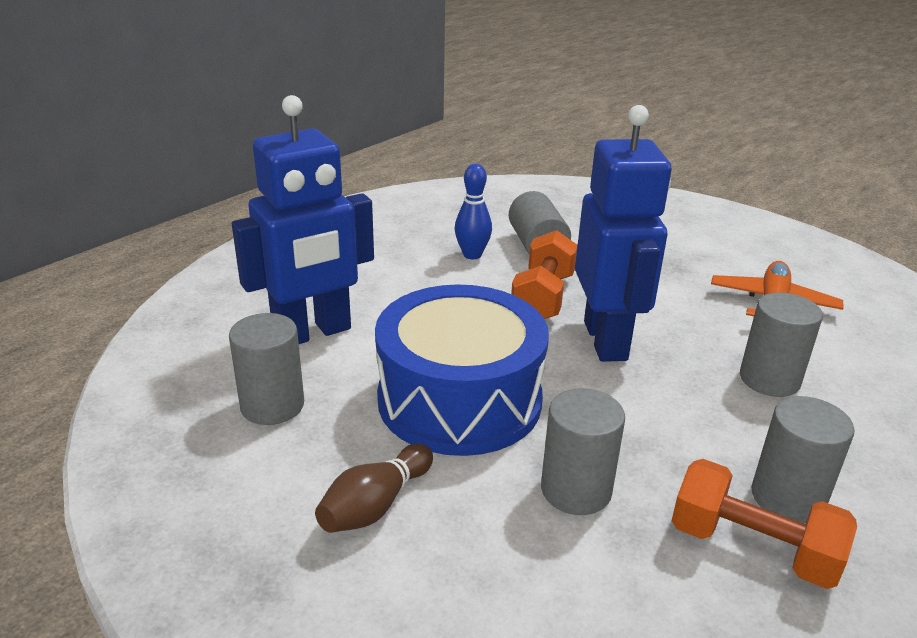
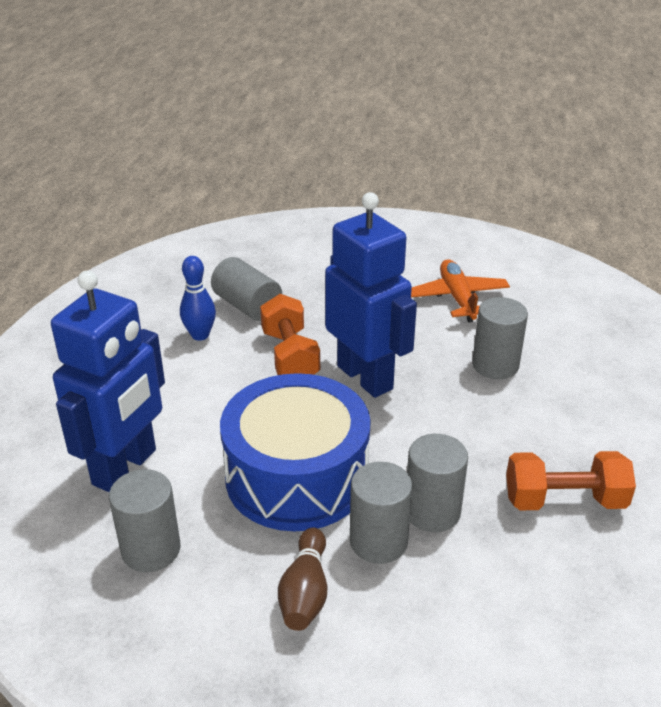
camera: 30 degrees left, 5 degrees up
(787, 498) = (561, 454): grey cylinder -> grey cylinder (378, 541)

